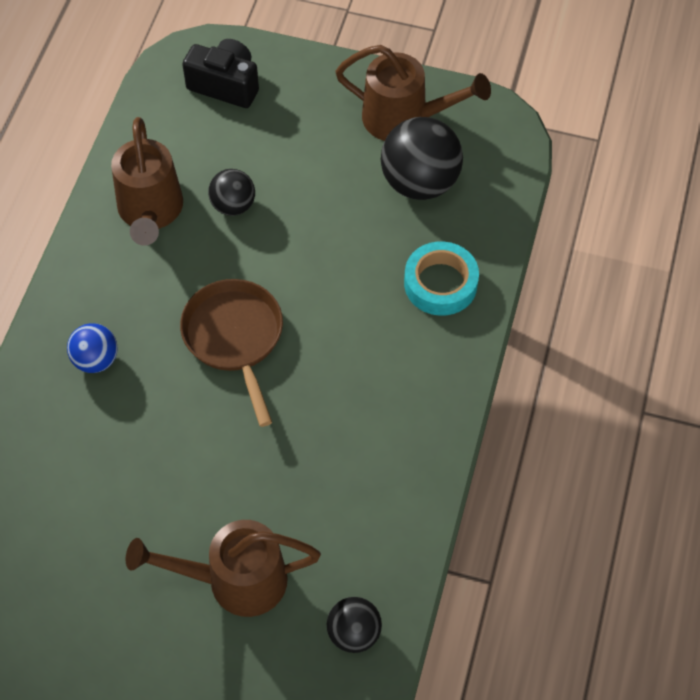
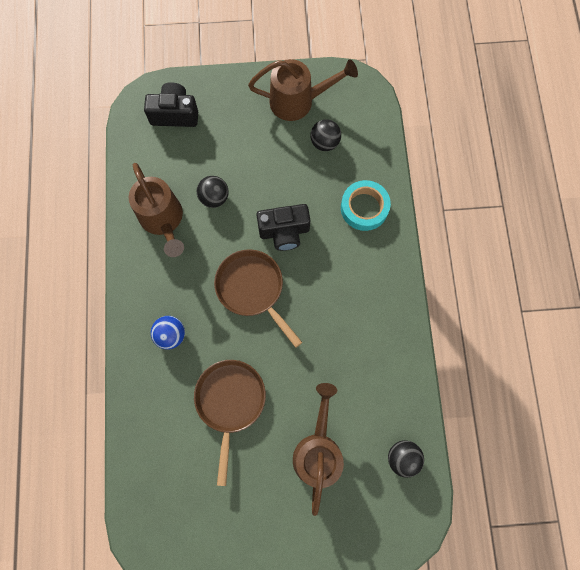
camera: 20 degrees left, 15 degrees up
(139, 473) = (230, 402): none -> brown pan
(235, 580) = (318, 450): brown watering can -> brown watering can turned 120 degrees clockwise
(312, 279) = (284, 232): none -> black camera
(420, 182) = (324, 142): black ball -> black ball, size x0.57

